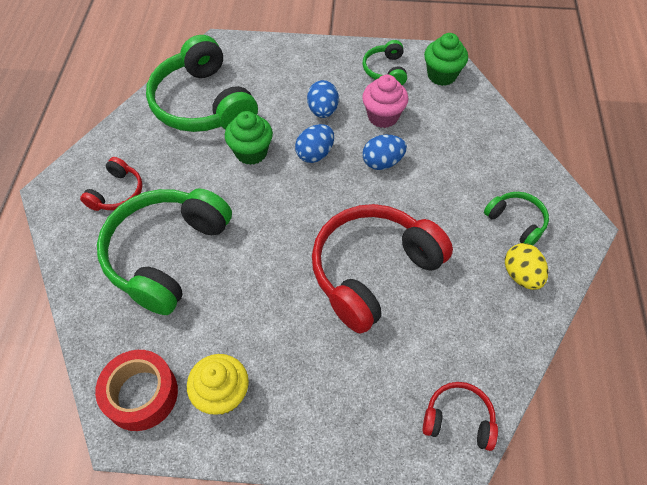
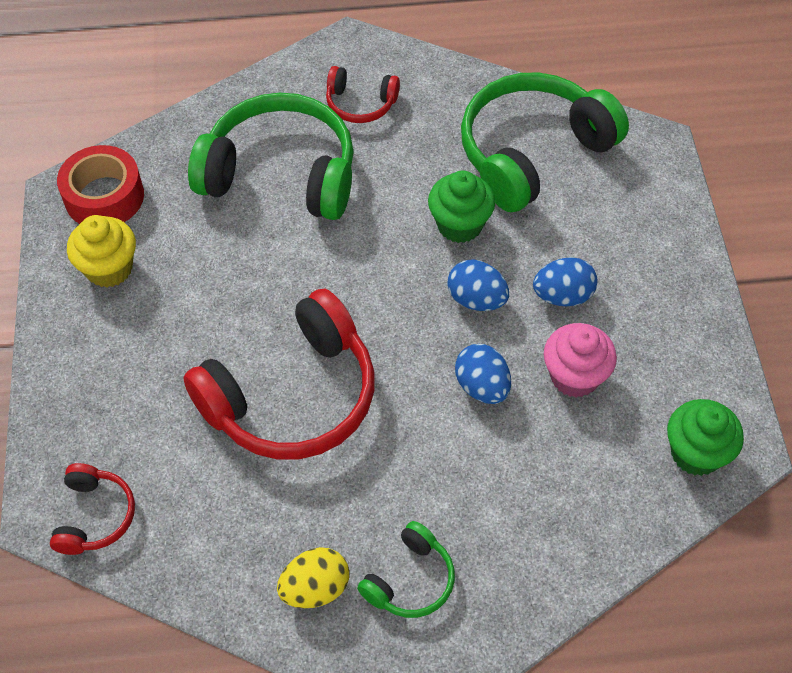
camera: 80 degrees right, 0 degrees up
(372, 271) = (292, 396): red headphones -> red headphones turned 105 degrees clockwise
(385, 70) = (678, 368): green headphones -> none

